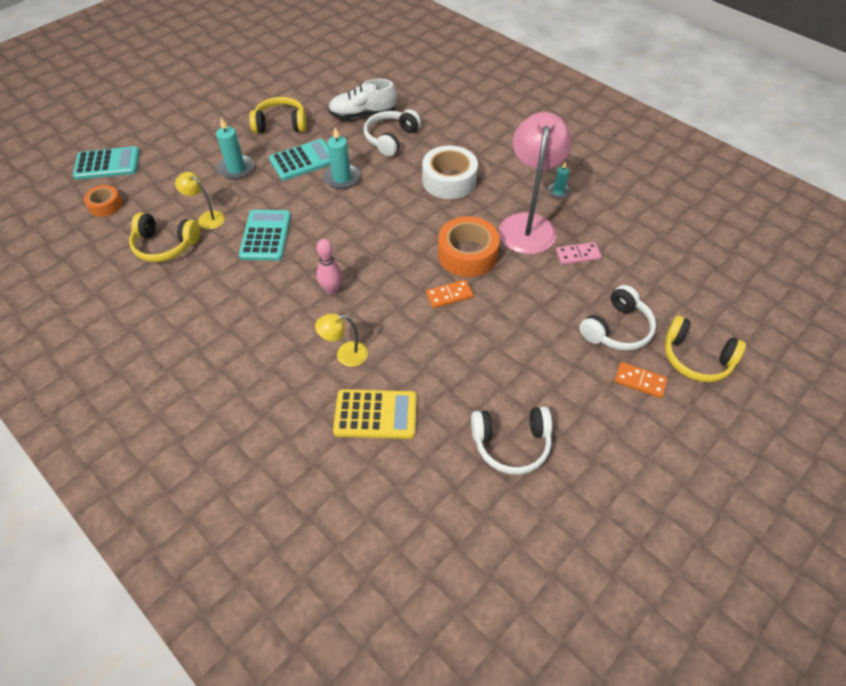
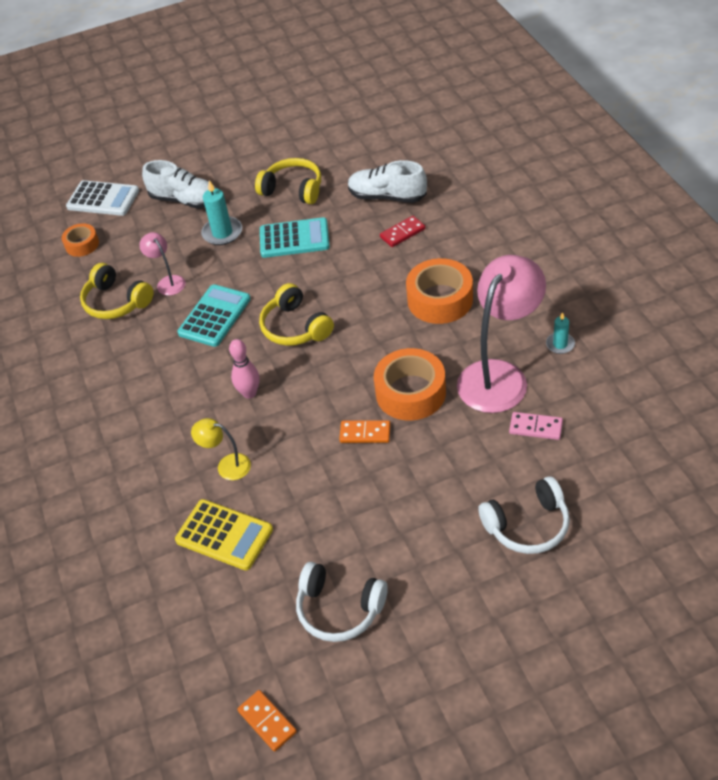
camera: 30 degrees right, 5 degrees down
(107, 164) = (103, 199): turquoise calculator -> white calculator
(187, 150) = (185, 200): none -> white shoe
(207, 218) = (168, 282): yellow lamp -> pink lamp
(342, 178) = (324, 269): turquoise candle -> none
(391, 138) = (402, 233): white headphones -> red domino
(449, 180) = (440, 299): white tape -> orange tape
(640, 381) = (517, 591): orange domino -> orange domino (267, 721)
(696, 358) = (599, 587): yellow headphones -> yellow headphones (295, 327)

